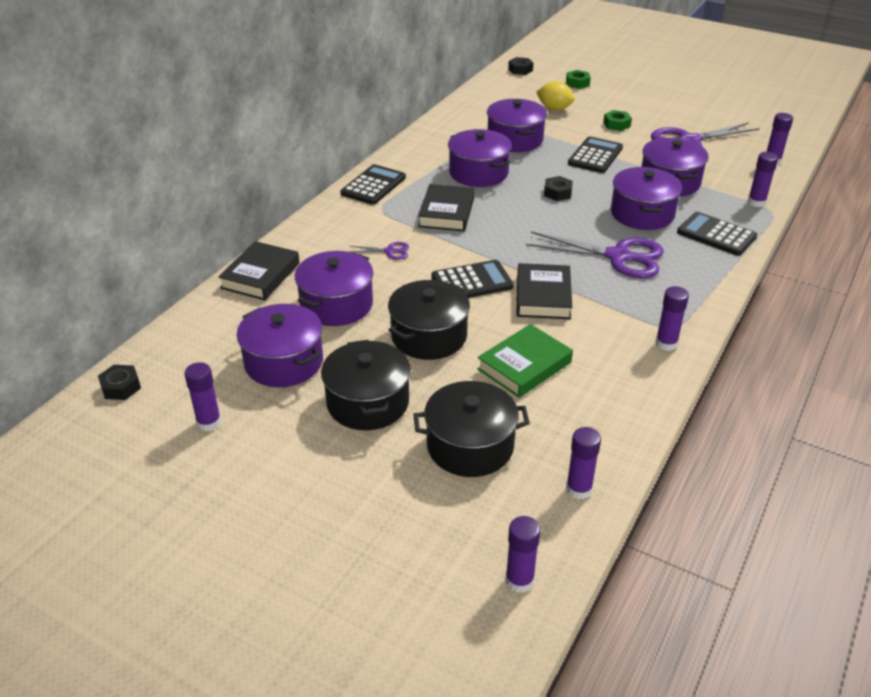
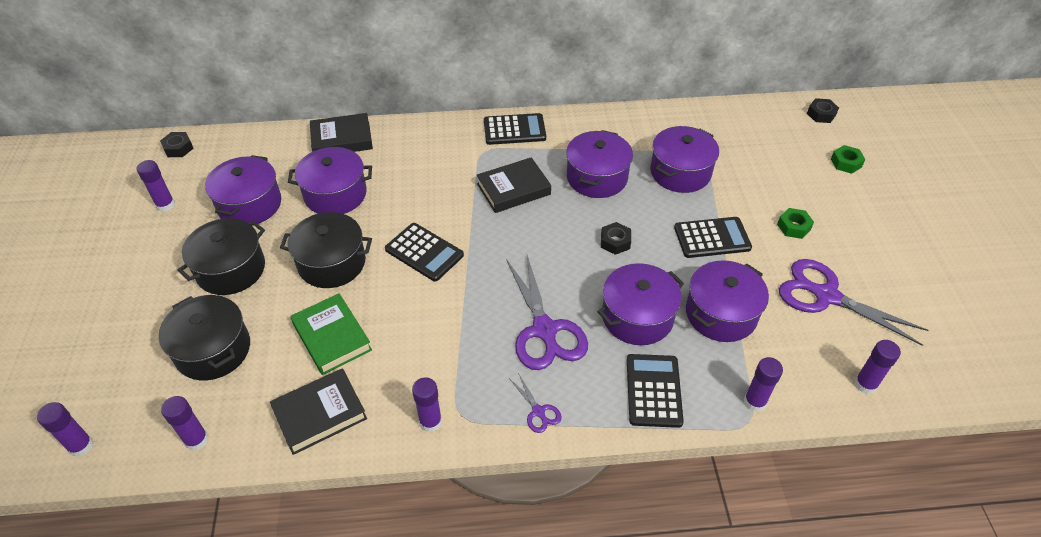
camera: 55 degrees right, 10 degrees up
(389, 251) = (428, 186): purple scissors -> purple scissors (538, 411)
(524, 366) = (332, 337): green book -> green book turned 45 degrees clockwise
(543, 296) = (438, 306): black book -> black book (320, 414)
(554, 108) = (772, 171): yellow lemon -> none

